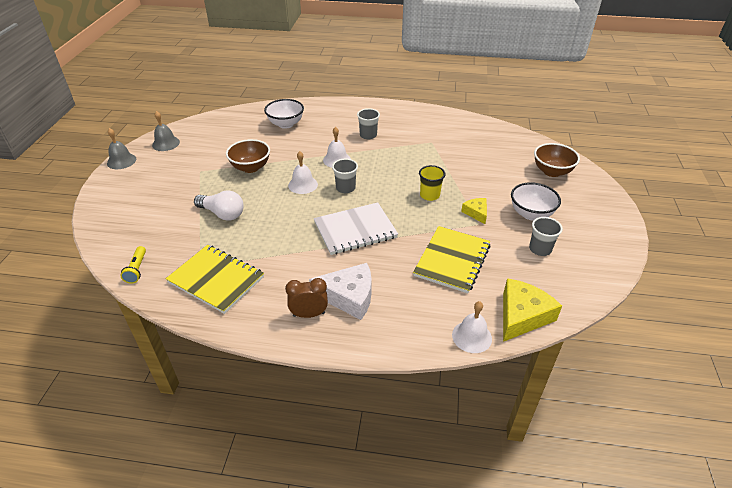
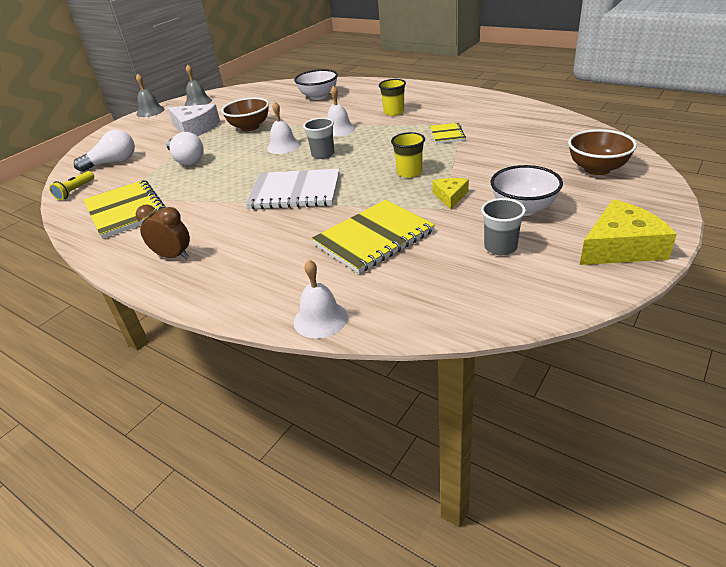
camera: 30 degrees right, 5 degrees down
(144, 230) = (113, 163): none -> white light bulb
(349, 296) = (227, 249): white cheese -> white cheese (195, 128)
(368, 135) = (394, 112): grey cup -> yellow cup
(428, 153) = (447, 134): none -> yellow notebook
(522, 315) = (406, 313): yellow cheese -> yellow cheese (621, 247)

